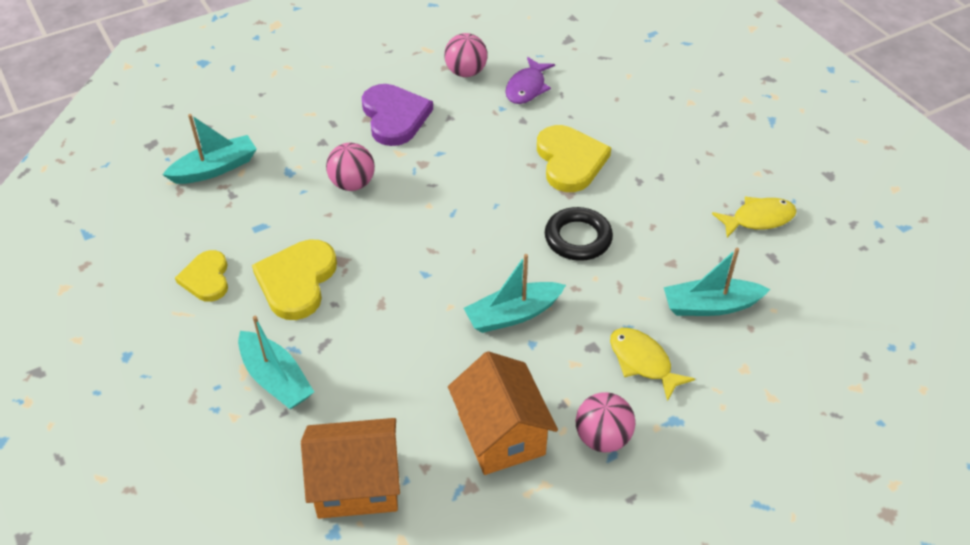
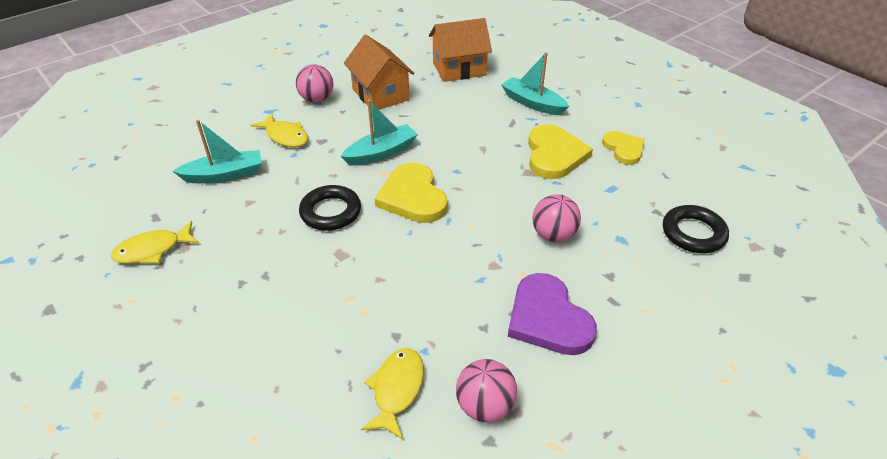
camera: 170 degrees right, 5 degrees down
(215, 168) = (693, 233): turquoise boat -> black ring
(527, 88) = (397, 389): purple fish -> yellow fish
(570, 161) = (338, 288): yellow heart -> yellow heart (413, 197)

